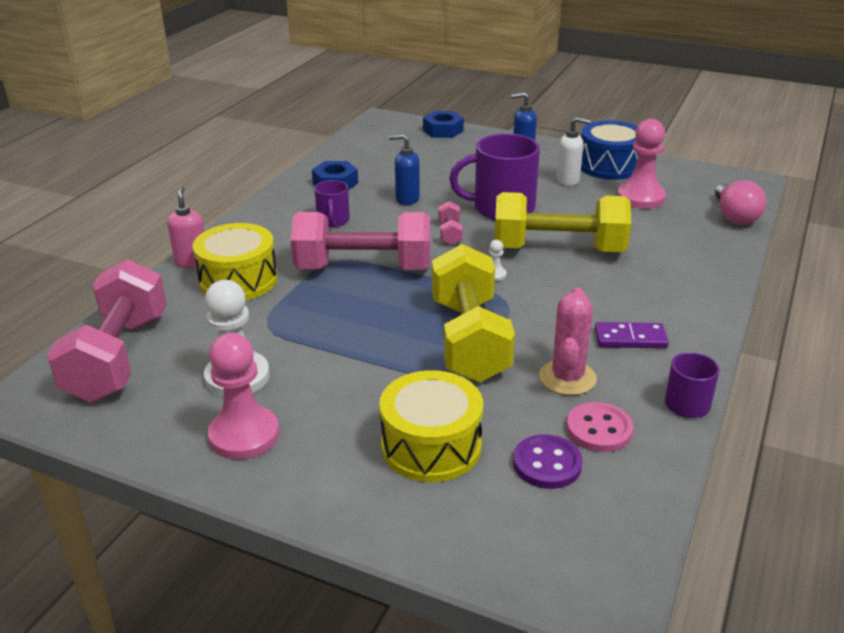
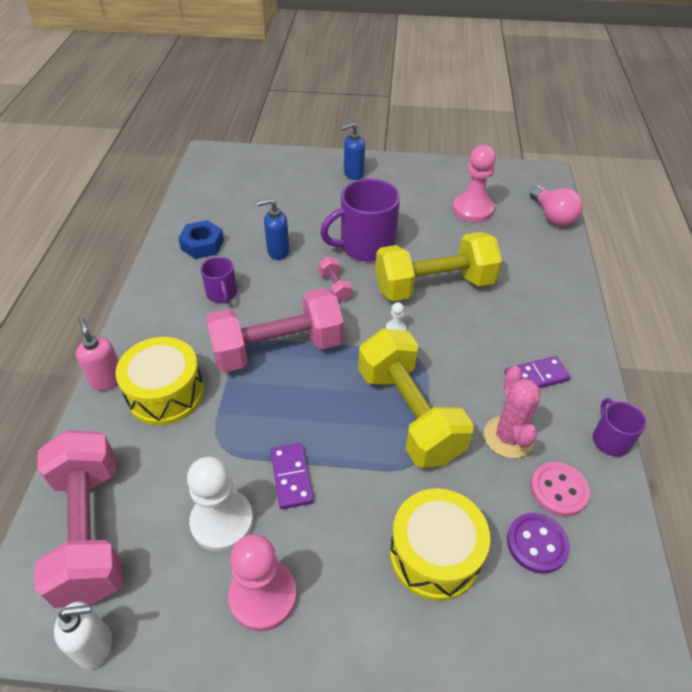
camera: 20 degrees left, 15 degrees up
(321, 360) = (291, 477): none -> purple domino
(443, 130) = (272, 158): blue nut -> none
(568, 180) = (406, 200): white soap dispenser -> white soap dispenser (95, 645)
(609, 166) = (431, 176): blue drum -> none

